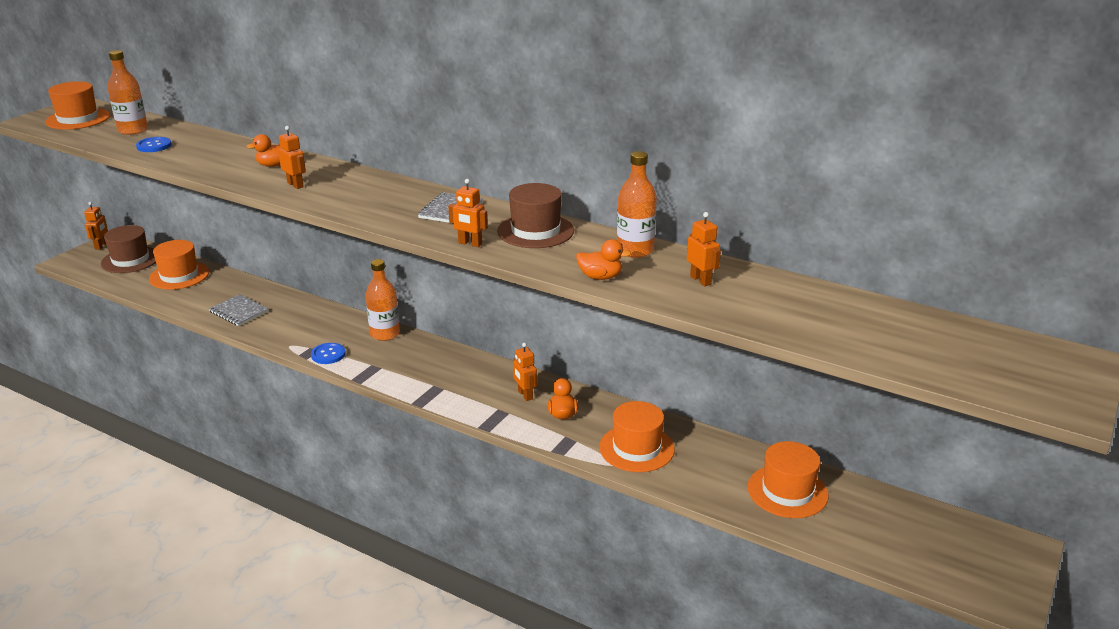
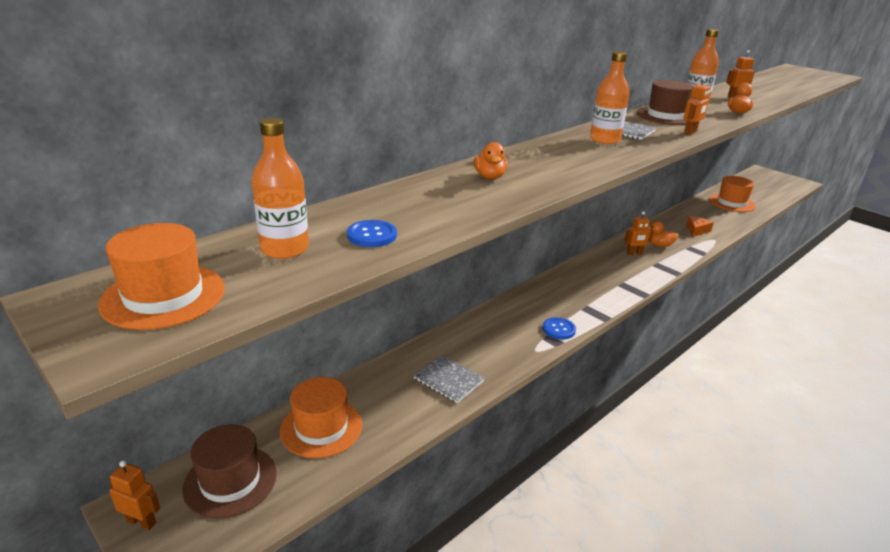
camera: 75 degrees left, 0 degrees up
(239, 311) = (448, 380): grey notebook -> grey notebook turned 75 degrees clockwise
(295, 185) = (552, 172): orange robot -> none
(385, 334) = (529, 297): orange bottle -> orange bottle (604, 140)
(636, 448) = (696, 230): orange hat -> orange cheese

